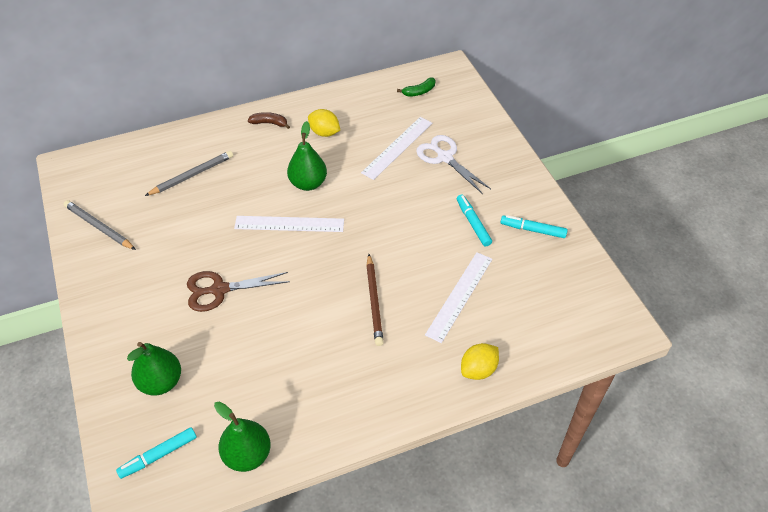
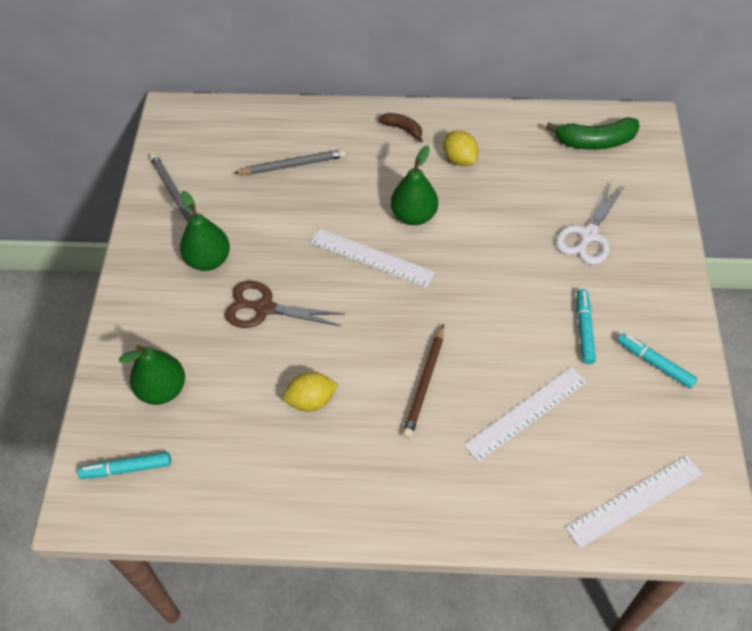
camera: 25 degrees right, 5 degrees up
(247, 455) = (213, 505): green pear -> green pear (208, 260)
(397, 147) = (536, 204): white ruler -> white ruler (634, 500)
(419, 92) = (595, 141): green banana -> green banana, size x1.74
(445, 157) = (588, 235): white scissors -> white scissors turned 135 degrees counterclockwise
(478, 370) = (506, 511): yellow lemon -> yellow lemon (311, 400)

